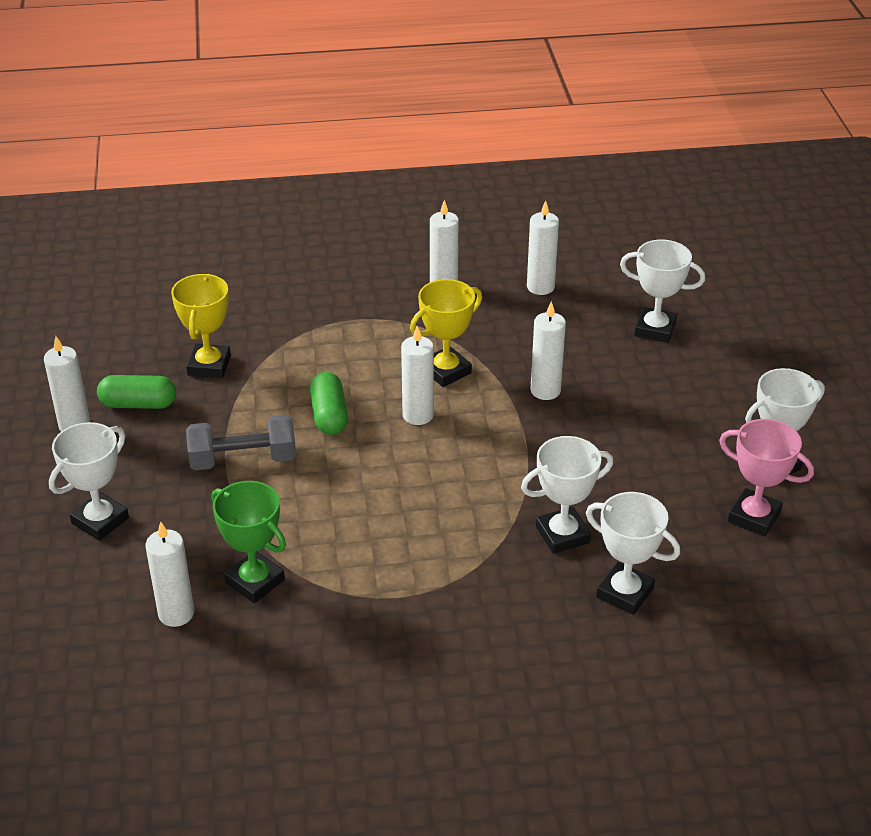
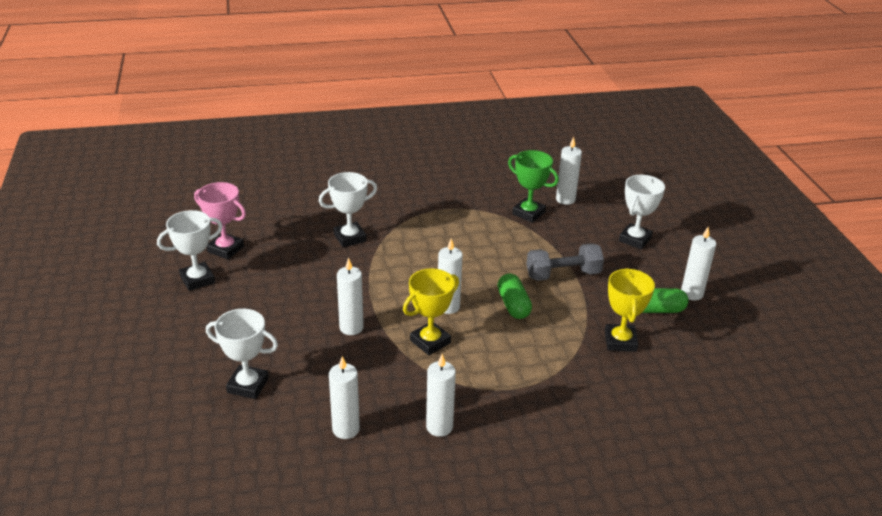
camera: 175 degrees right, 5 degrees down
(625, 593) = (317, 212): white trophy -> none

